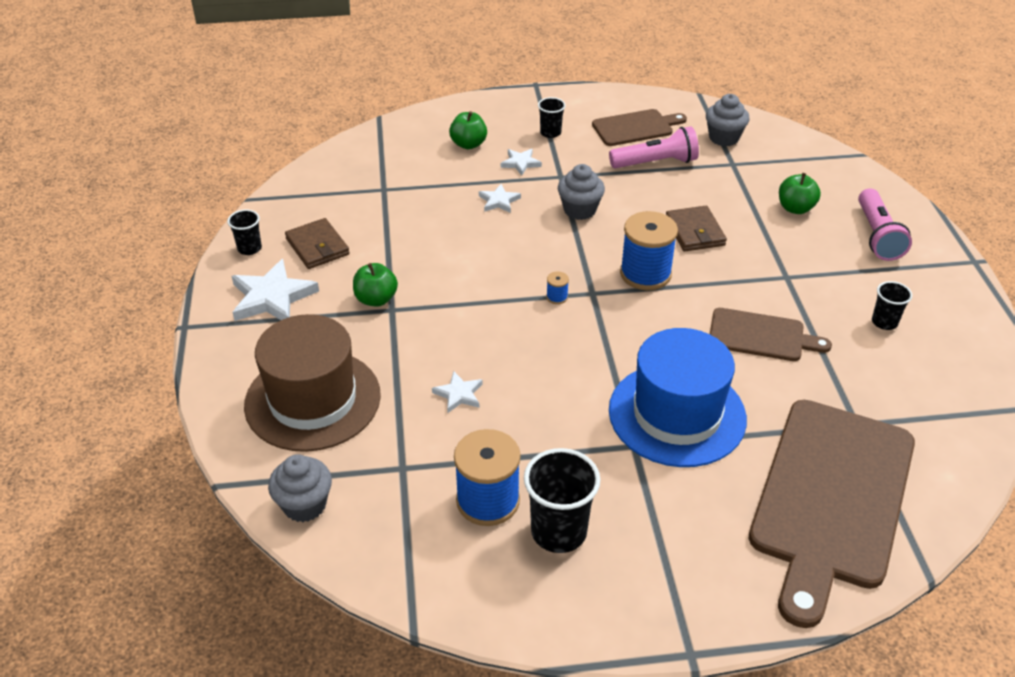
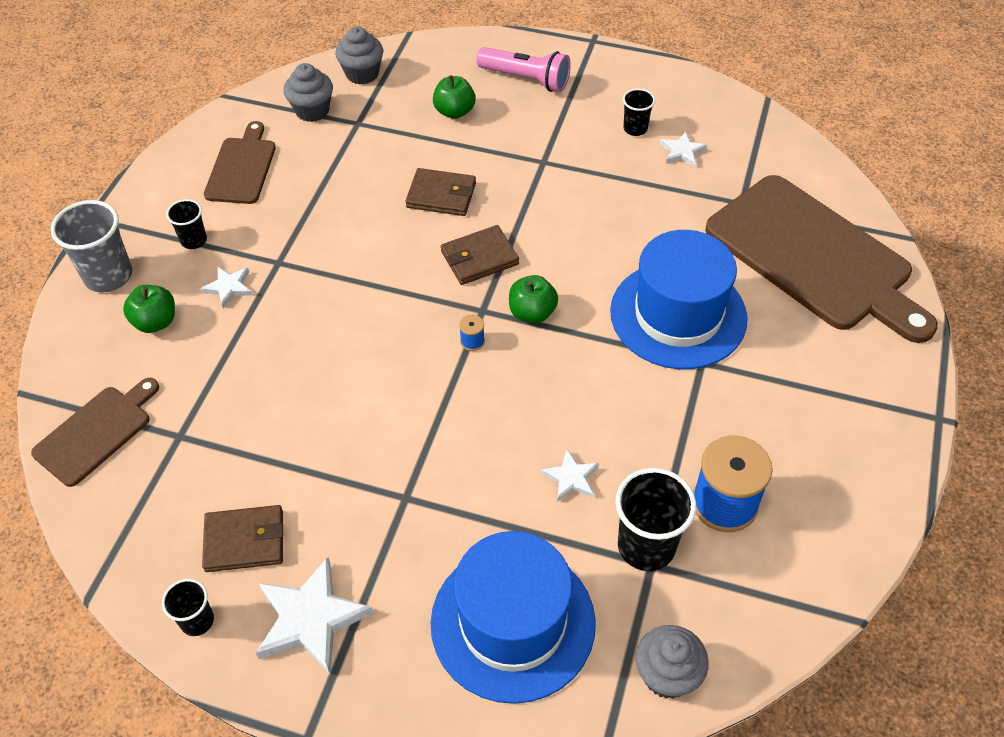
camera: 65 degrees left, 10 degrees up
(312, 400) = (513, 622): brown hat -> blue hat
(376, 299) = (380, 507): green apple -> green apple (532, 313)
(492, 111) = (108, 276): none -> grey cup
(499, 201) = (283, 332): white star -> white star (682, 152)
(558, 532) = (782, 460): black cup -> black cup (646, 546)
(579, 210) = (347, 269): grey cupcake -> grey cupcake (362, 74)
(645, 274) = (479, 258): blue spool -> brown wallet
(656, 163) = (314, 177): pink flashlight -> none
(761, 336) = (610, 214): brown cutting board -> brown cutting board (96, 432)

